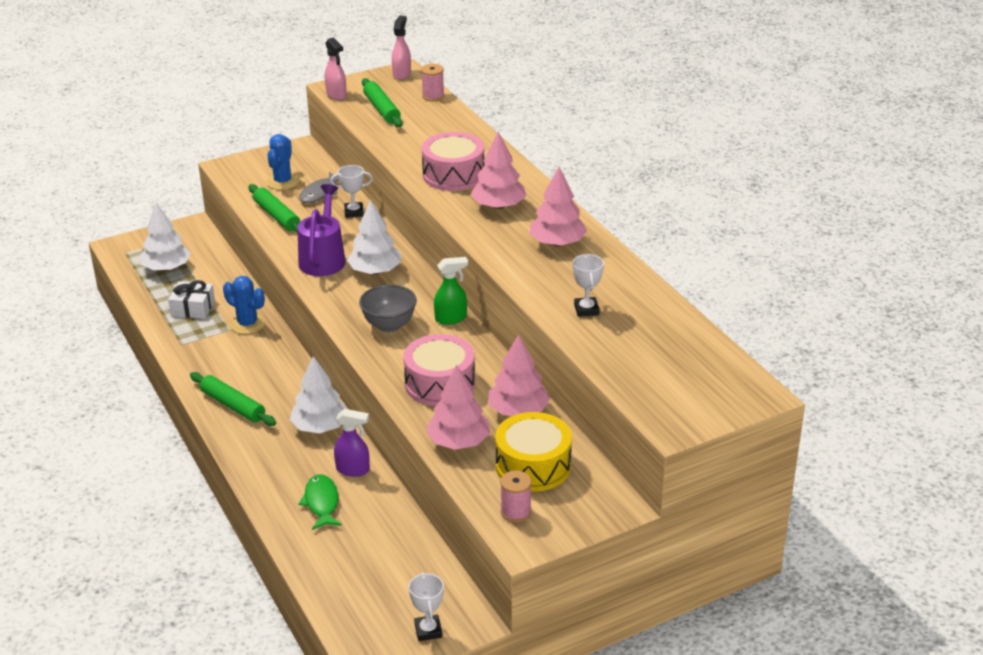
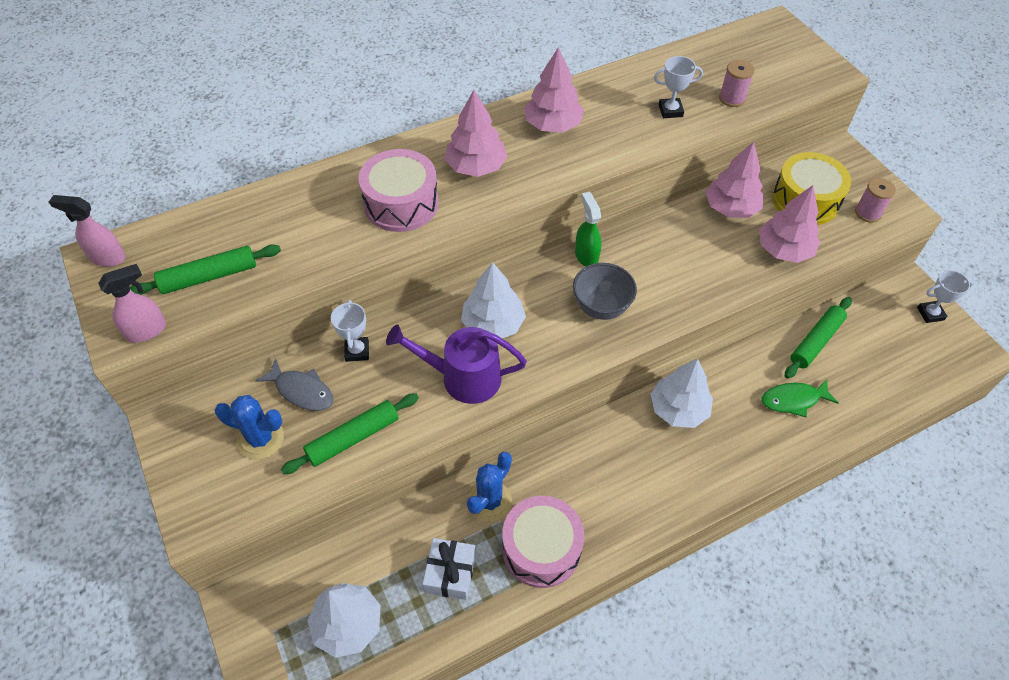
camera: 90 degrees left, 20 degrees up
(233, 406) = (650, 499): green rolling pin -> green rolling pin (816, 341)
(353, 470) = (741, 376): purple spray bottle -> none
(433, 96) = (187, 224): pink spool -> pink spool (732, 98)
(440, 384) = (698, 264): pink drum -> pink drum (541, 548)

